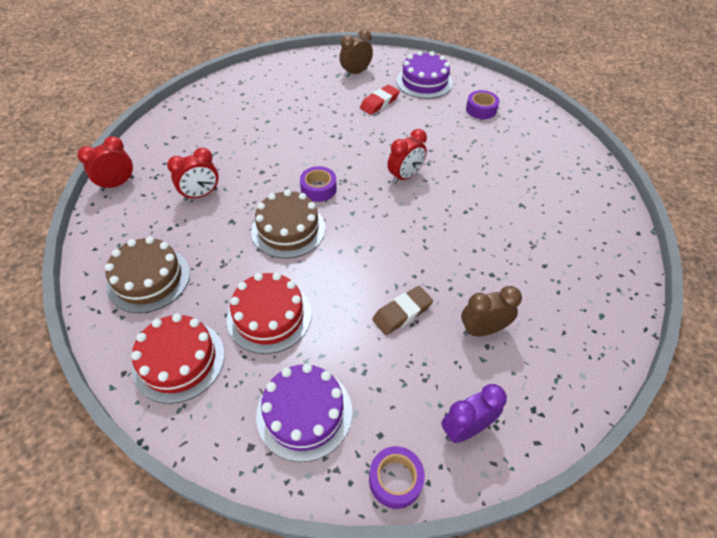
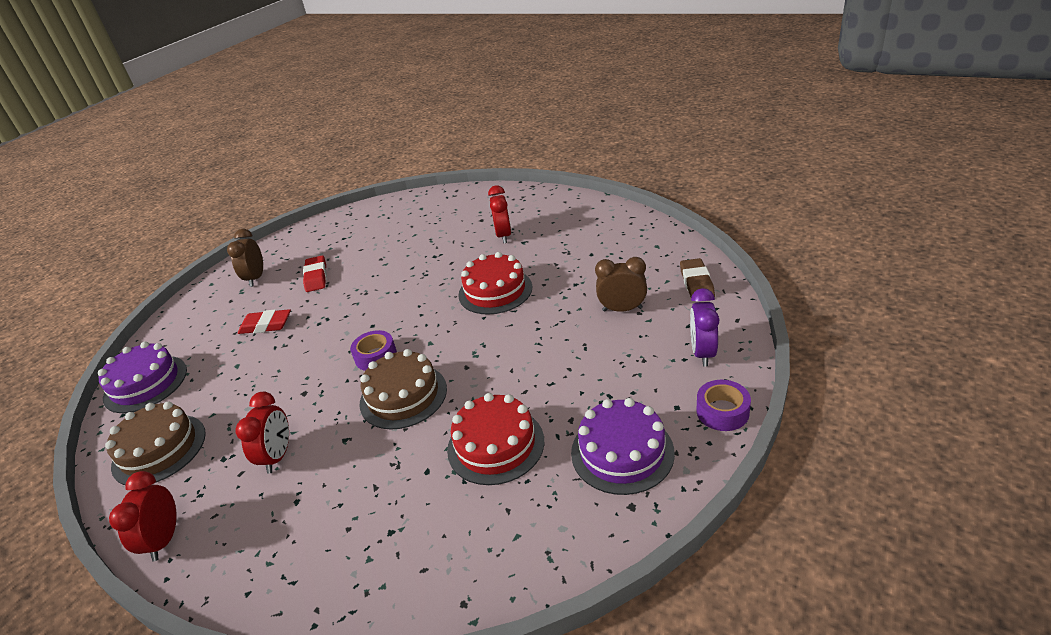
camera: 50 degrees left, 15 degrees down
(149, 279) = (352, 542): brown cake -> brown cake (159, 449)
(179, 360) = (489, 541): red cake -> red cake (495, 291)
(312, 110) = (266, 325): none -> red eraser
(402, 313) = (569, 350): brown eraser -> brown eraser (696, 283)
(405, 176) = (424, 294): red clock -> red clock (504, 236)
(424, 82) = (327, 240): purple cake -> purple cake (145, 384)
(481, 109) = (401, 222): purple tape -> none
(482, 329) = (622, 309): brown clock -> brown clock turned 75 degrees clockwise

